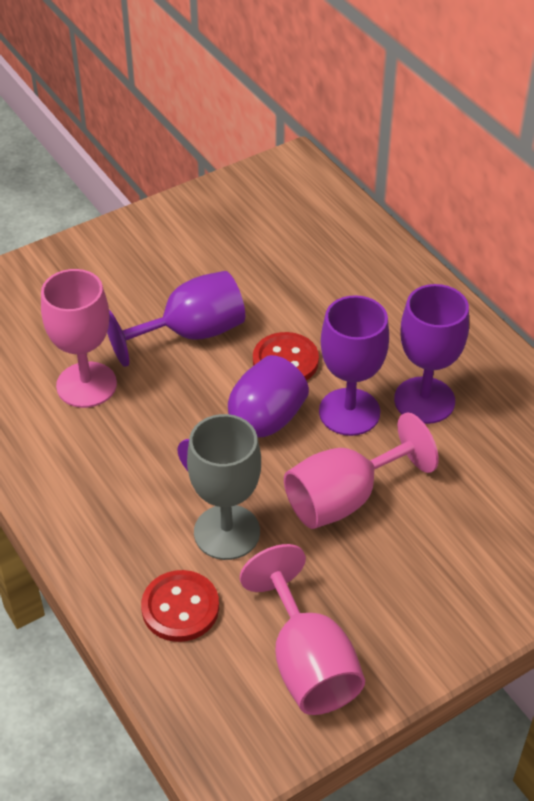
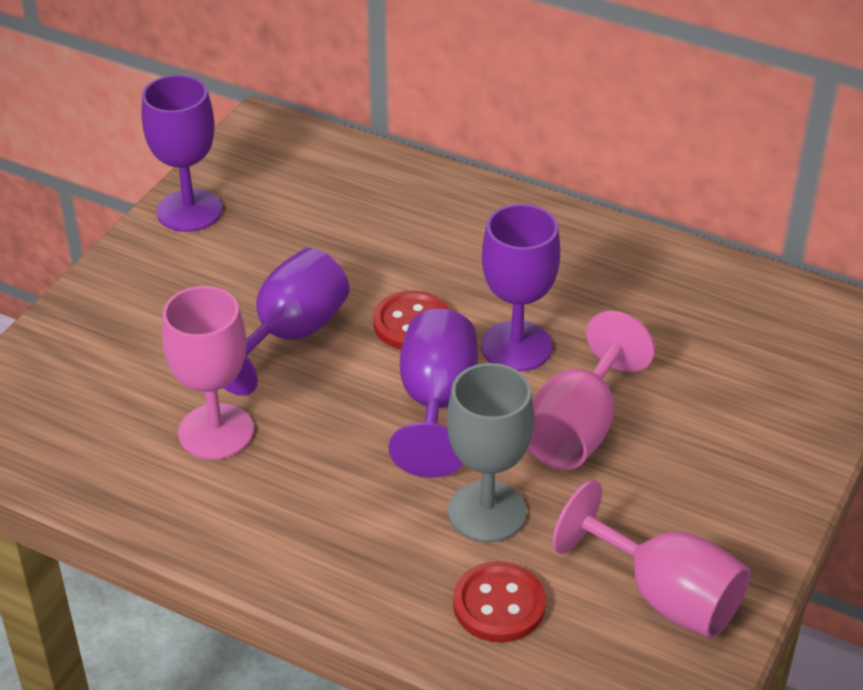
camera: 30 degrees left, 5 degrees down
(424, 400) = (580, 306): purple goblet -> purple goblet (189, 211)

